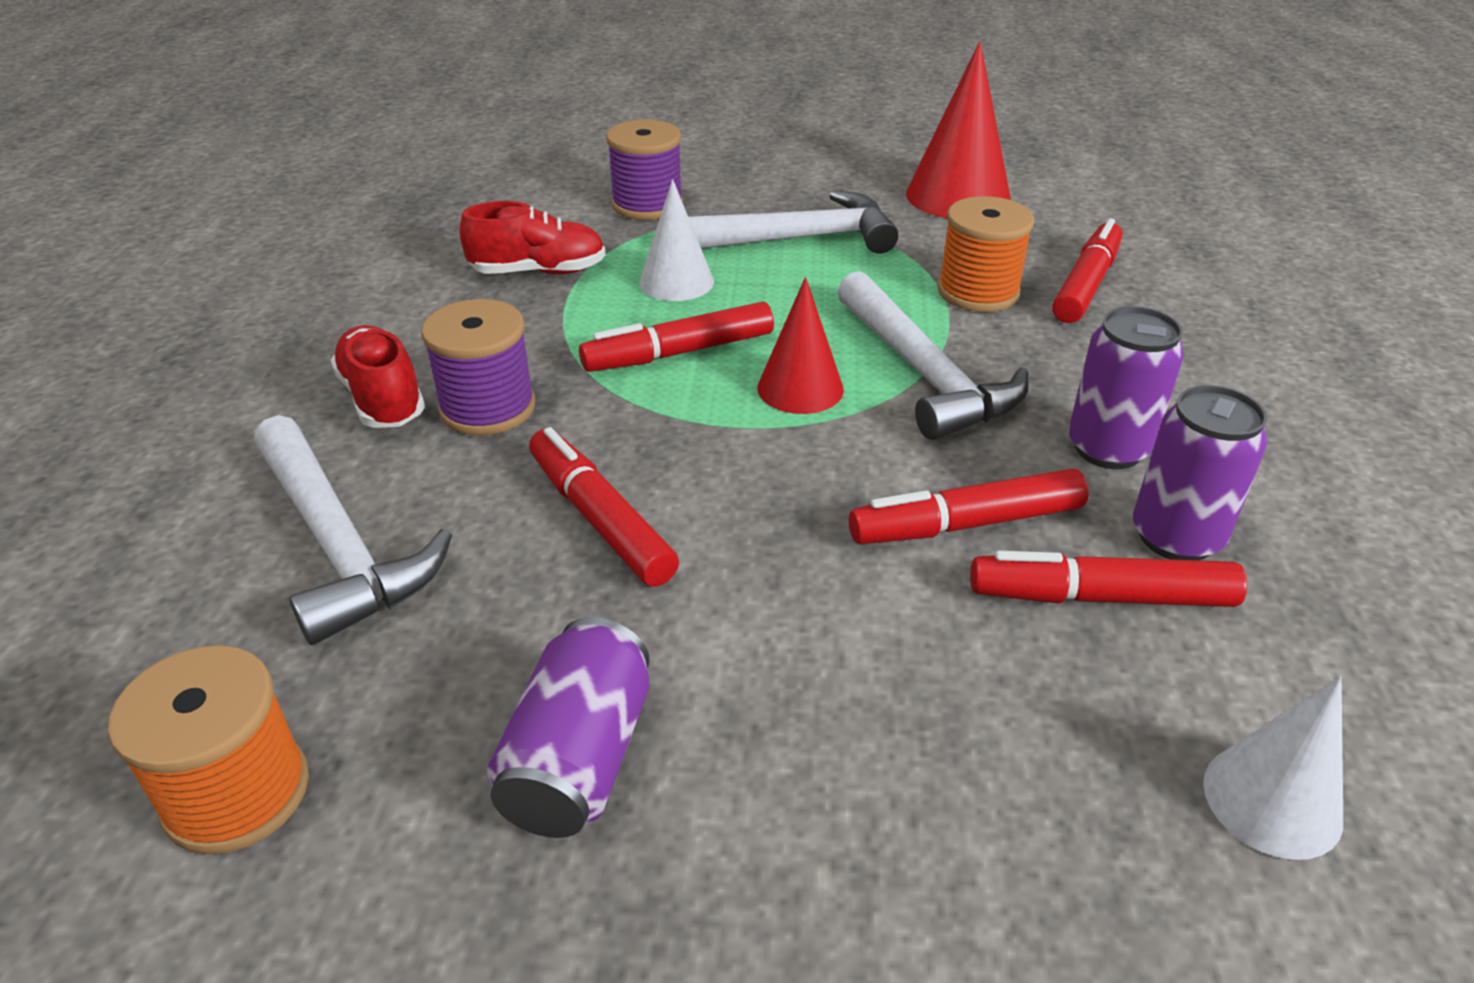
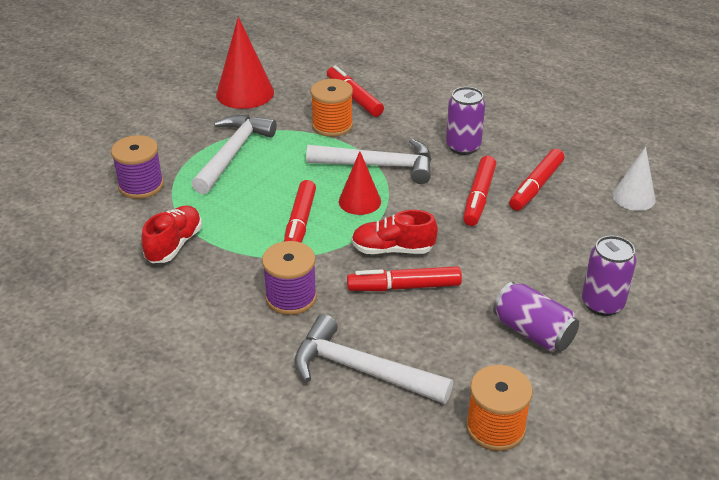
camera: 60 degrees left, 0 degrees up
(339, 544) = (361, 370): white hammer -> white hammer turned 150 degrees counterclockwise
(383, 399) = (250, 331): red shoe -> red shoe (392, 249)
(676, 282) = (234, 203): white cone -> none
(1176, 537) = (519, 157): purple can -> purple can (602, 304)

